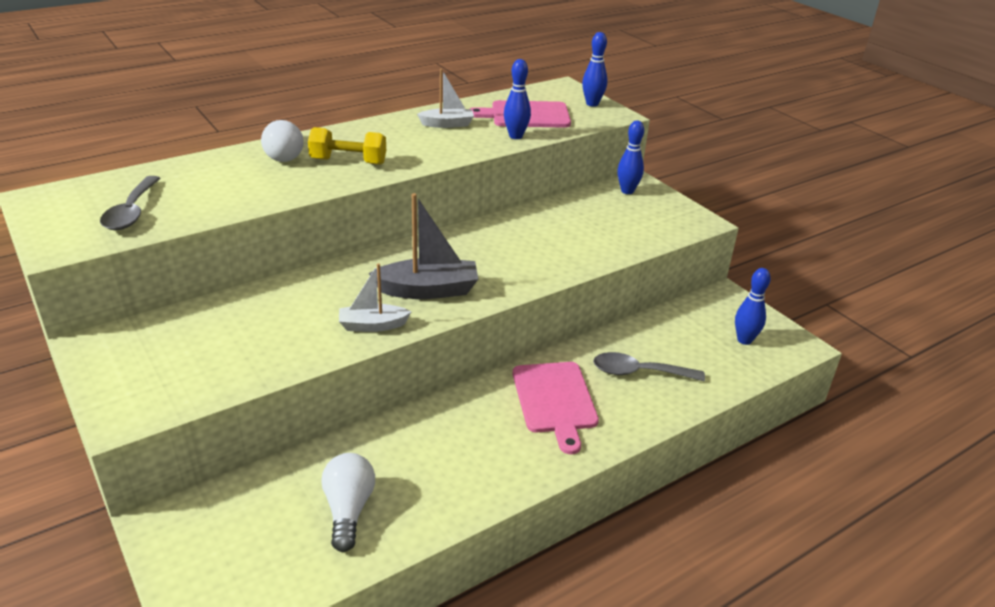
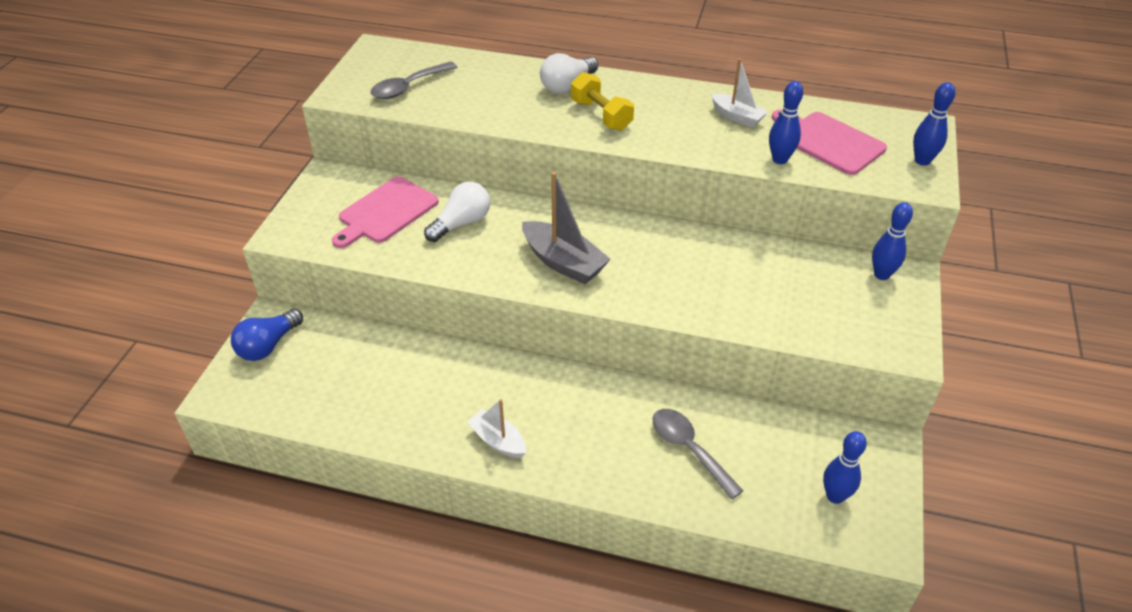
camera: 50 degrees right, 10 degrees up
(195, 546) = (268, 345): none -> blue light bulb
(348, 510) = (362, 388): white light bulb -> white light bulb (461, 223)
(372, 325) = (488, 266): white boat -> white boat (498, 441)
(555, 400) = (589, 419): pink cutting board -> pink cutting board (386, 212)

